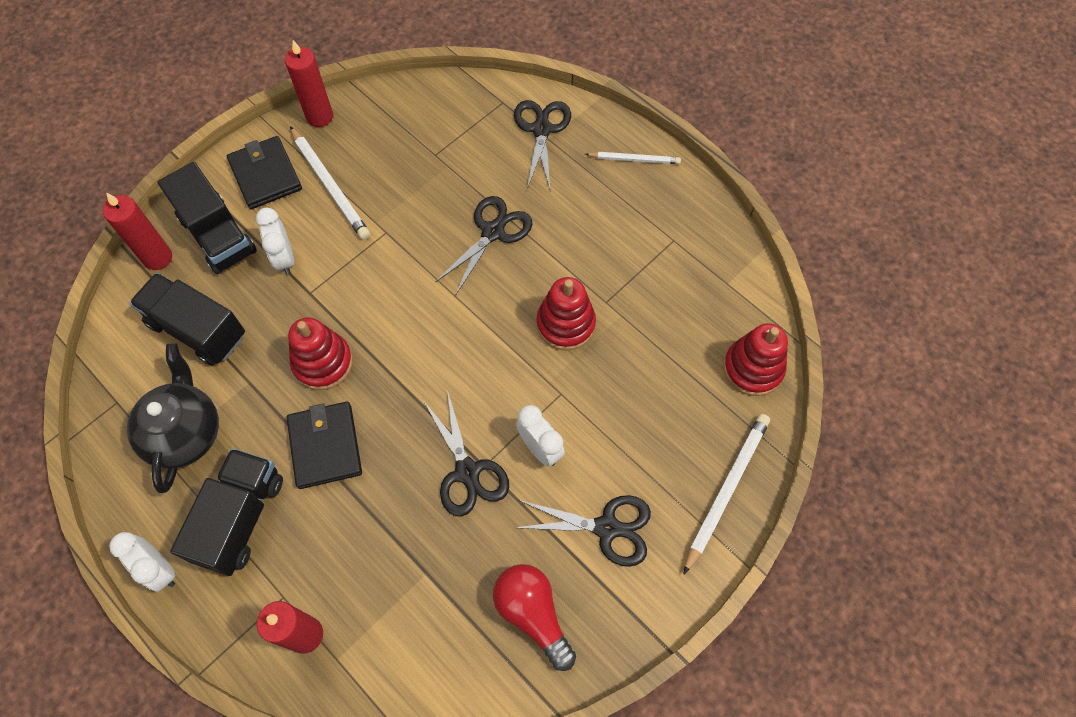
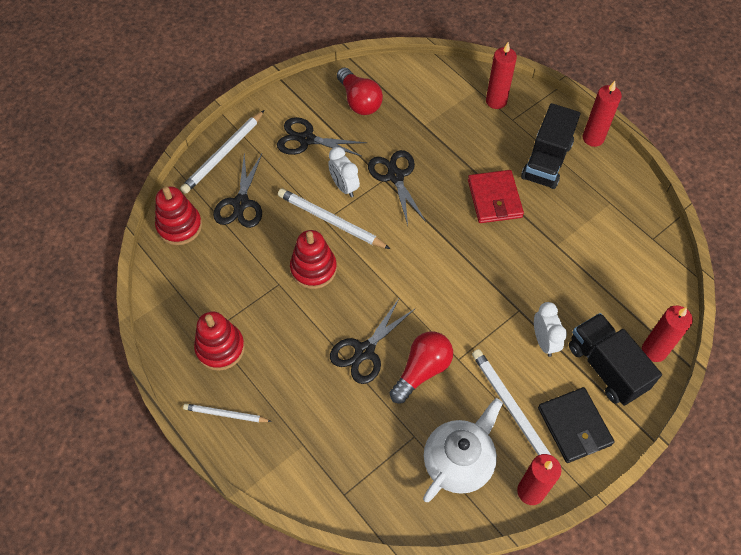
camera: 175 degrees left, 5 degrees down
(159, 569) = (593, 138): white clock -> red candle
(185, 433) = (596, 214): black teapot -> none
(197, 330) = (604, 287): black truck -> none
(323, 363) = (502, 254): red stacking toy -> red stacking toy (220, 348)
(325, 446) = (494, 199): black wallet -> red wallet
(389, 136) = (458, 462): none -> white teapot
(427, 217) = (422, 370): none -> red light bulb
(541, 129) = (308, 456): black scissors -> black scissors (241, 203)
(552, 393) = (331, 221): none -> white pencil

